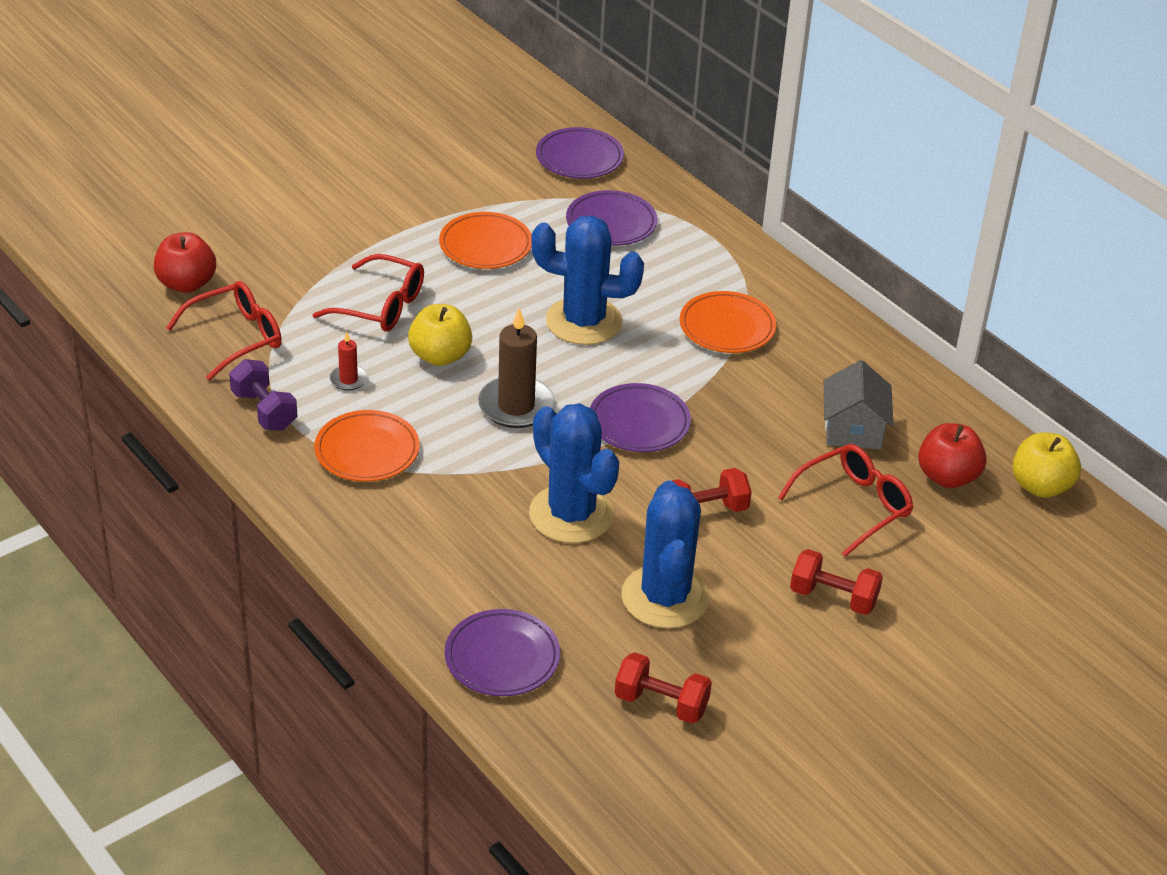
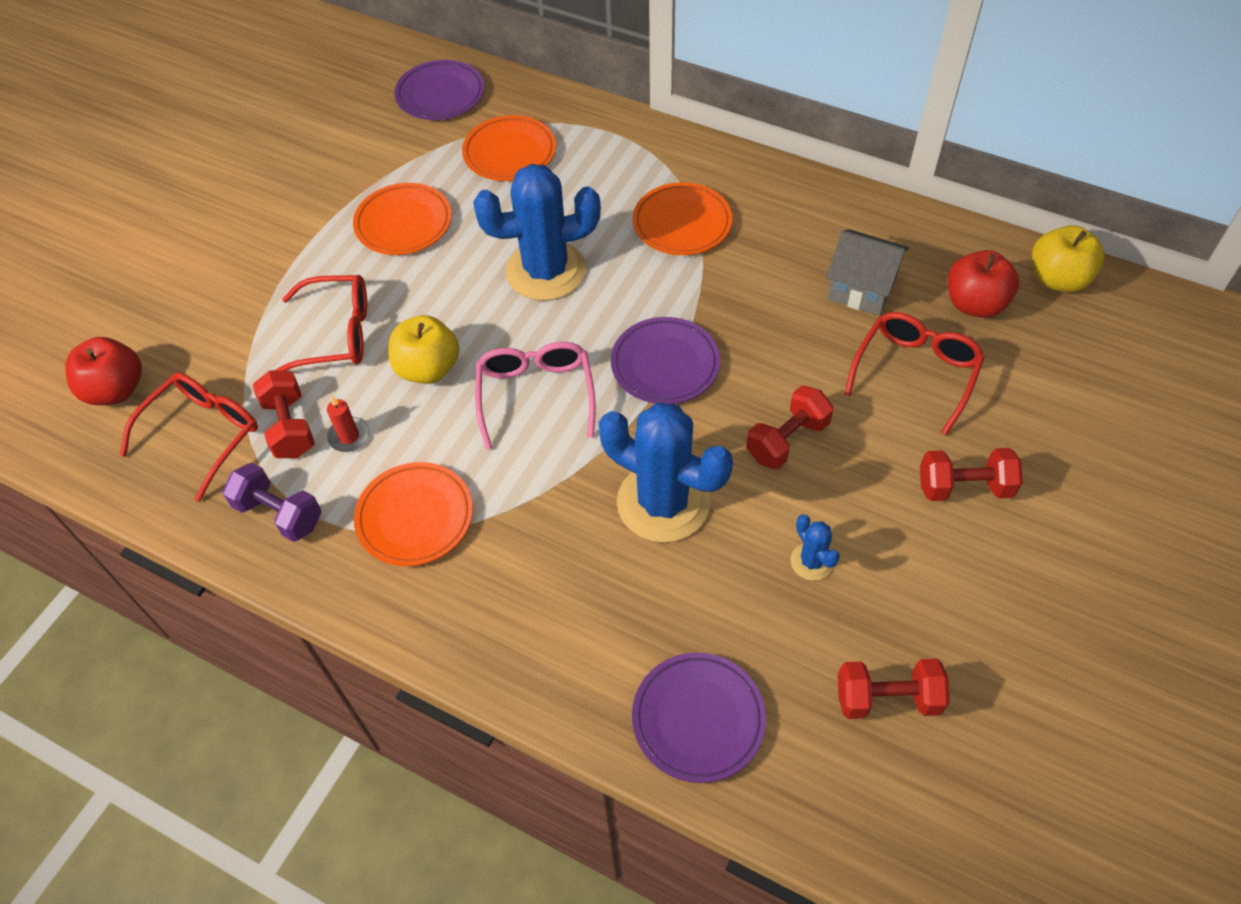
camera: 20 degrees left, 15 degrees up
(306, 357) = (290, 427): none -> red dumbbell
(516, 406) = (536, 396): brown candle -> pink glasses
(611, 223) = (510, 153): purple plate -> orange plate
(665, 597) = (811, 561): blue cactus -> blue cactus, size x0.44
(853, 430) = (861, 288): grey house -> grey house turned 45 degrees counterclockwise

